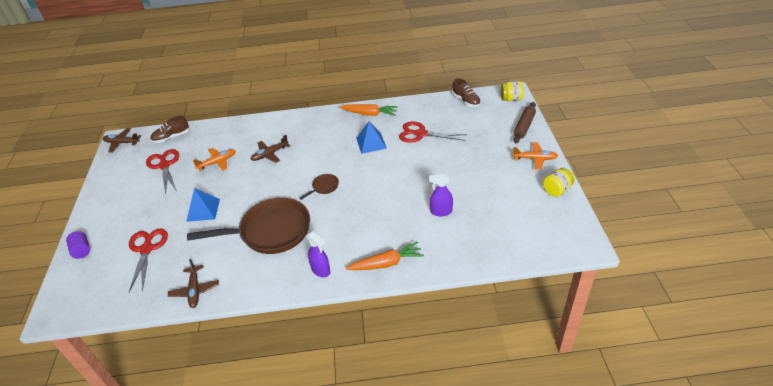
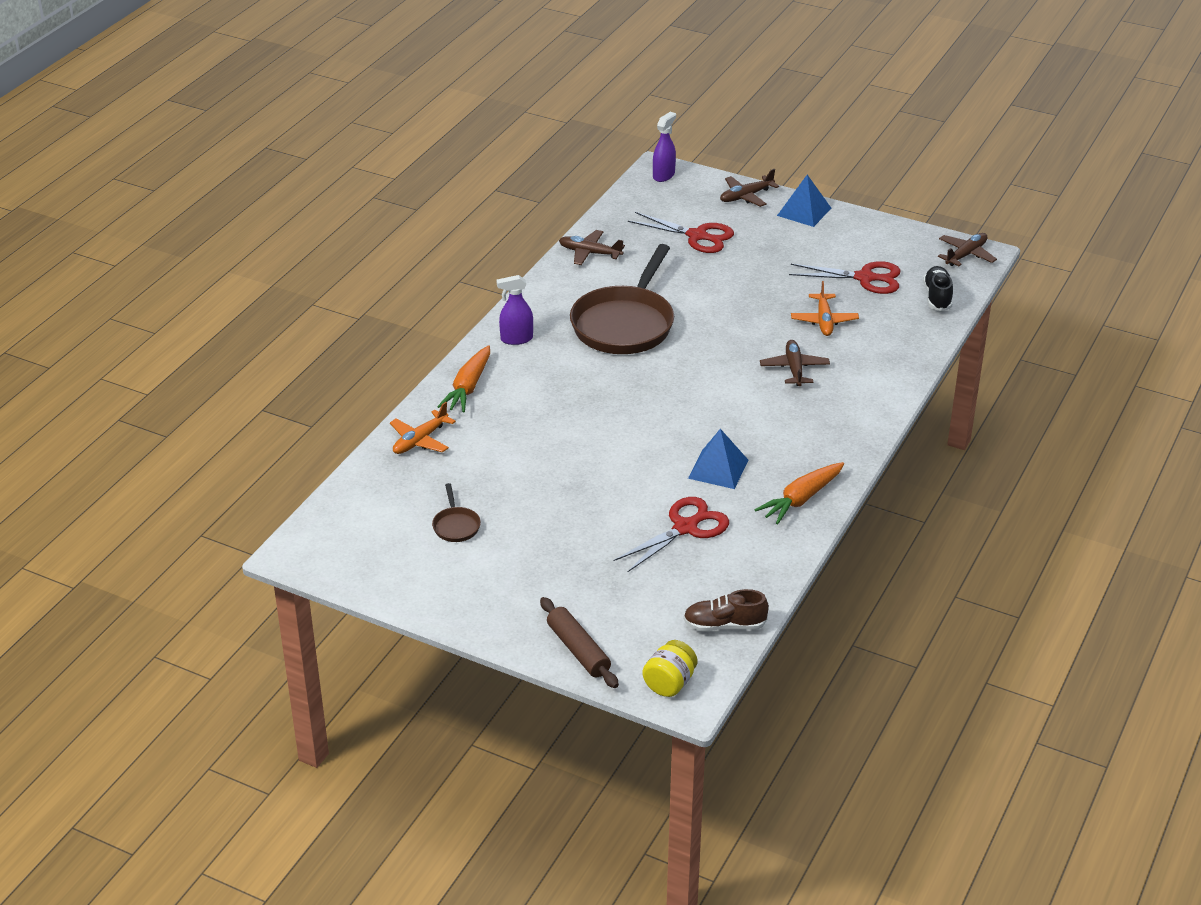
camera: 120 degrees right, 5 degrees down
(82, 250) = (746, 196): purple cylinder -> brown plane
(171, 137) = (937, 297): brown shoe -> black shoe
(203, 210) = (727, 287): blue pyramid -> blue pyramid (804, 211)
(324, 187) = (663, 390): brown pan -> brown pan (456, 526)
(441, 211) = (498, 466): purple spray bottle -> purple spray bottle (664, 175)
(535, 159) = (491, 611): orange plane -> orange plane (420, 440)
(556, 190) = (408, 591): yellow jar -> none

